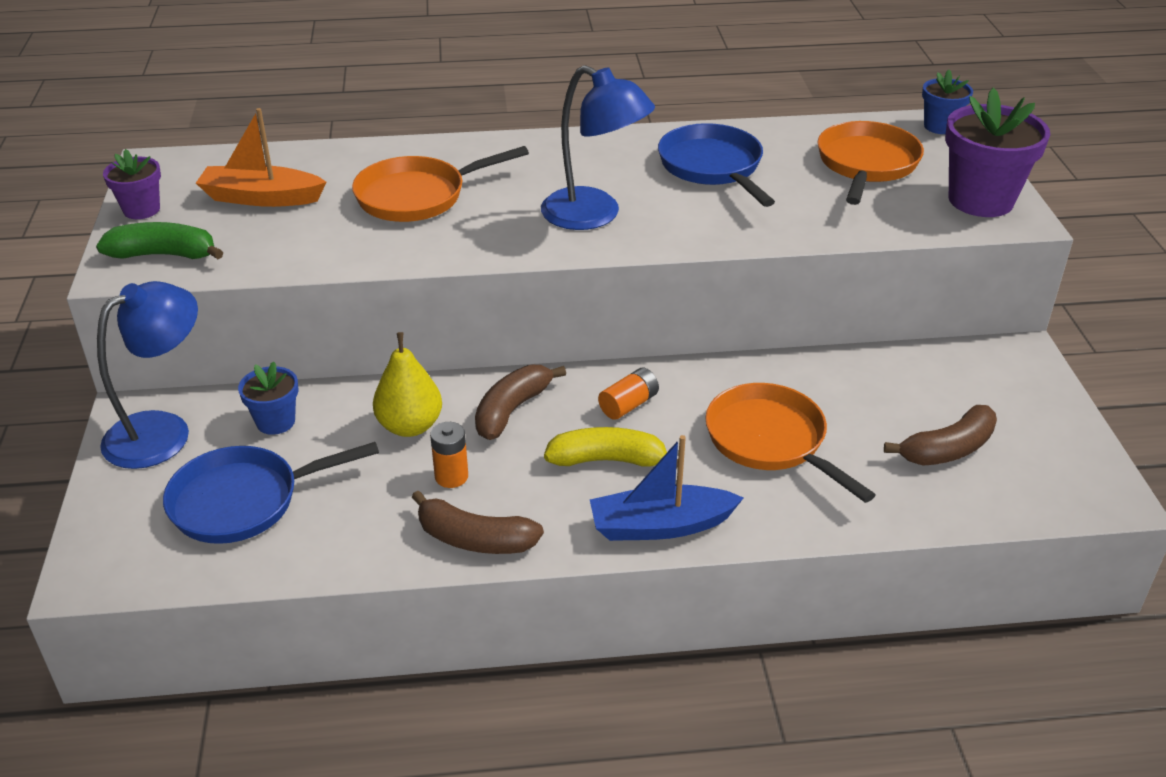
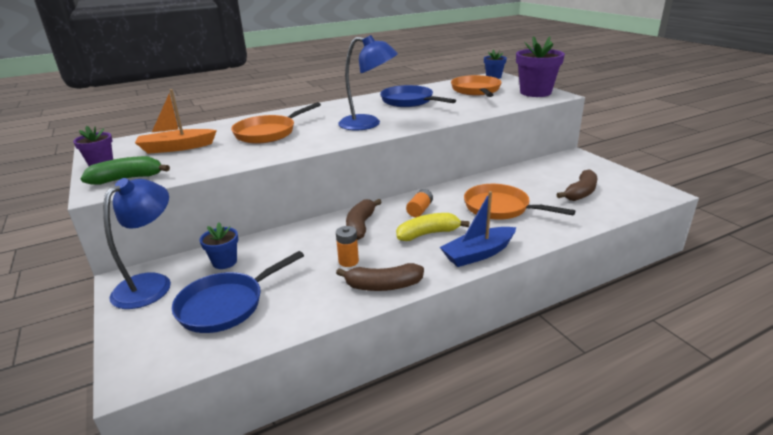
camera: 20 degrees left, 10 degrees down
(410, 426) = (308, 245): yellow pear -> none

